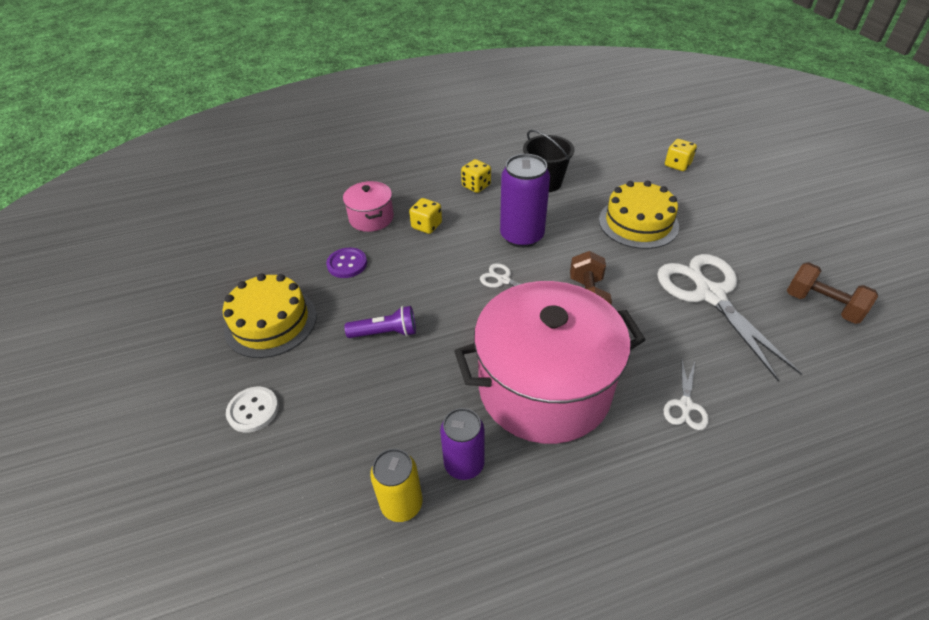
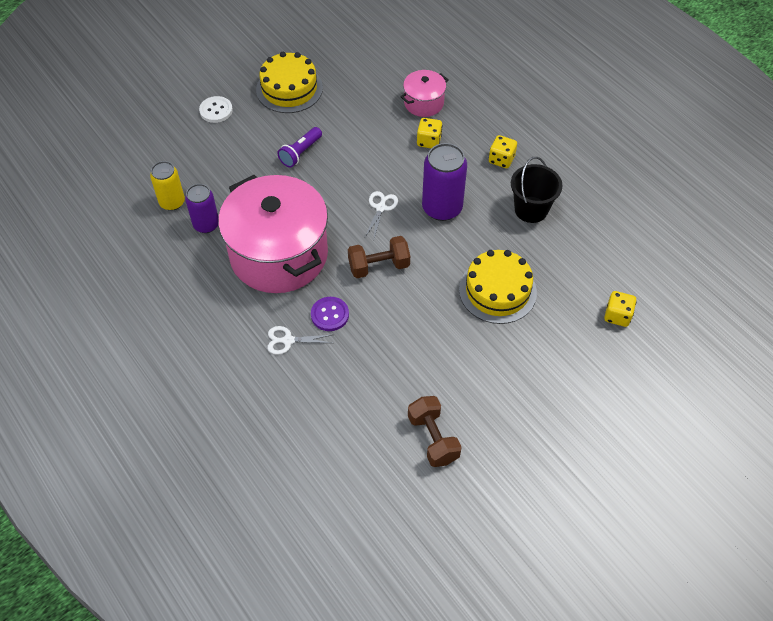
camera: 70 degrees right, 10 degrees up
(347, 264) = (362, 107): purple button -> purple button (330, 315)
(385, 333) = (300, 153): purple flashlight -> purple flashlight turned 60 degrees clockwise
(710, 295) = (416, 352): white scissors -> none
(822, 305) = (433, 438): brown dumbbell -> brown dumbbell turned 45 degrees counterclockwise

